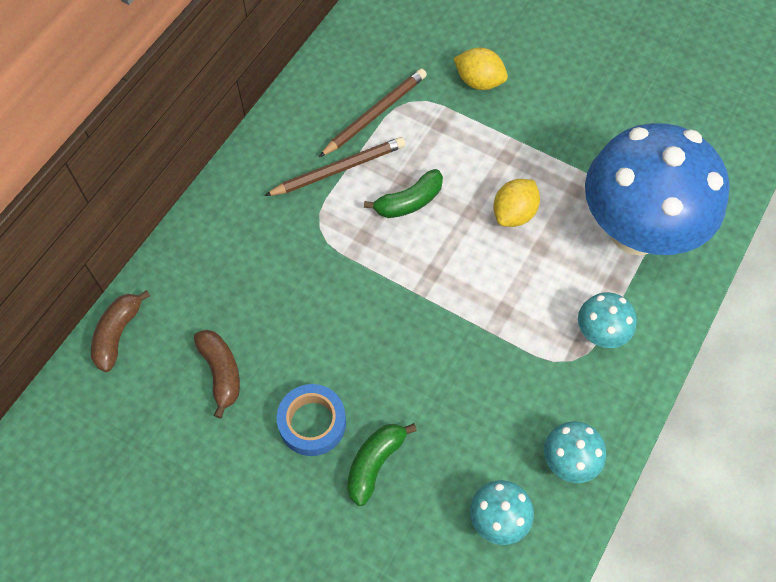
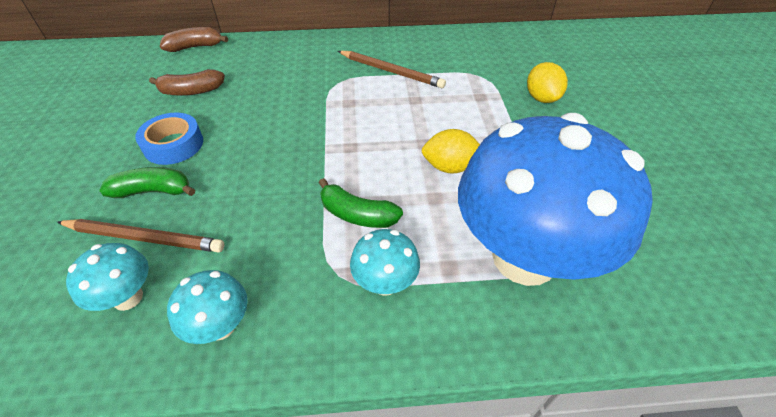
camera: 55 degrees right, 15 degrees down
(221, 372) = (192, 91): brown banana -> brown banana turned 45 degrees clockwise
(375, 114) = (452, 67): brown pencil -> brown pencil (144, 238)
(409, 202) = (400, 110): green banana -> green banana (357, 214)

